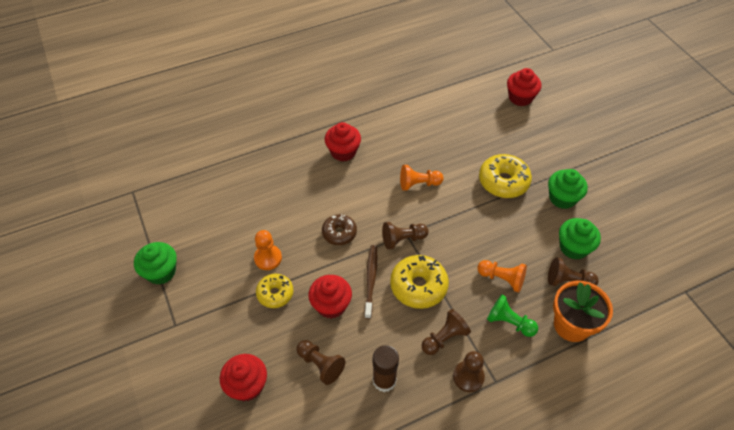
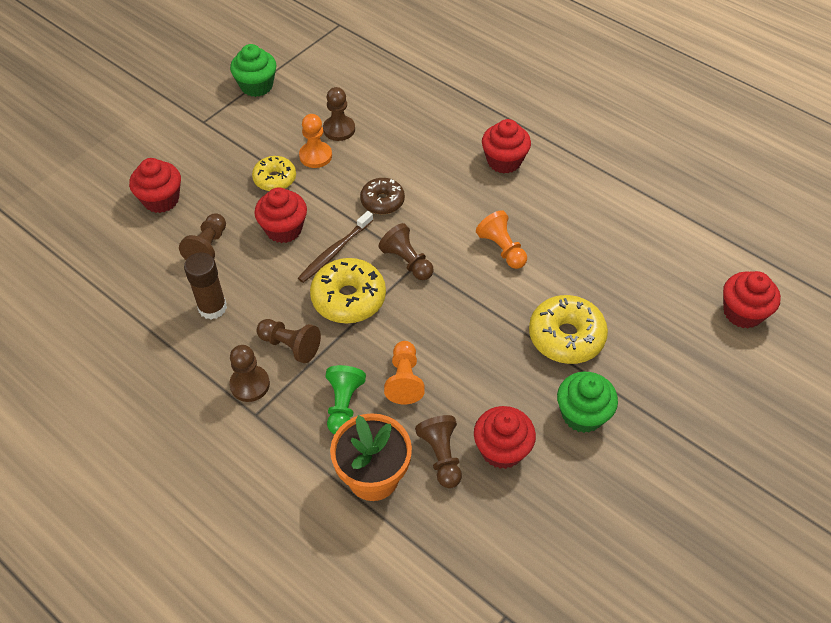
camera: 65 degrees right, 0 degrees up
(250, 233) = (339, 129): none -> brown pawn
(371, 280) = (334, 252): brown toothbrush -> brown toothbrush turned 150 degrees clockwise
(573, 247) = (502, 449): green cupcake -> red cupcake

